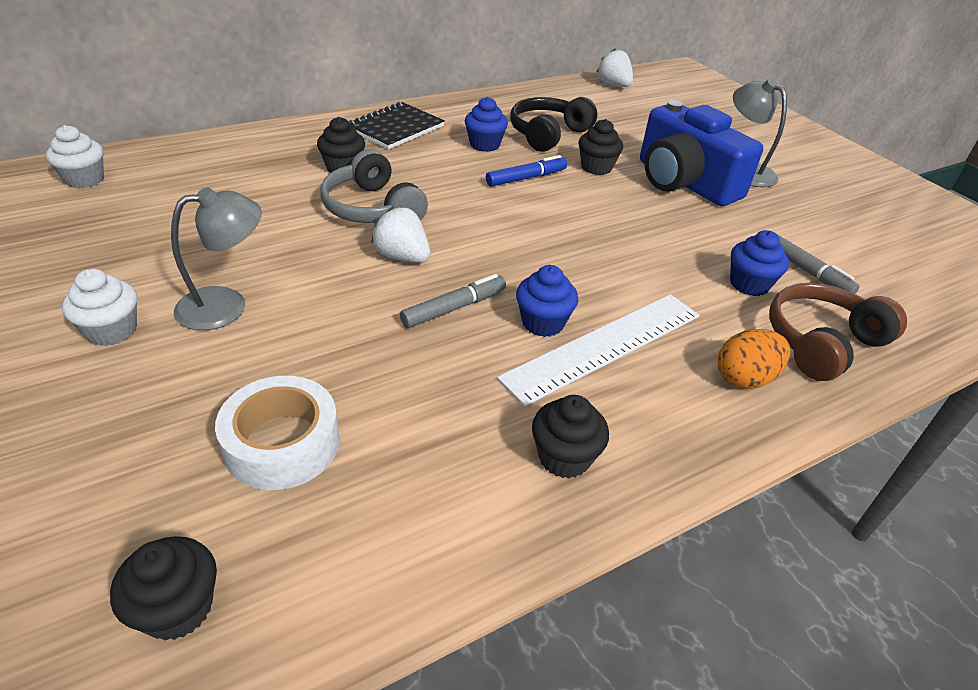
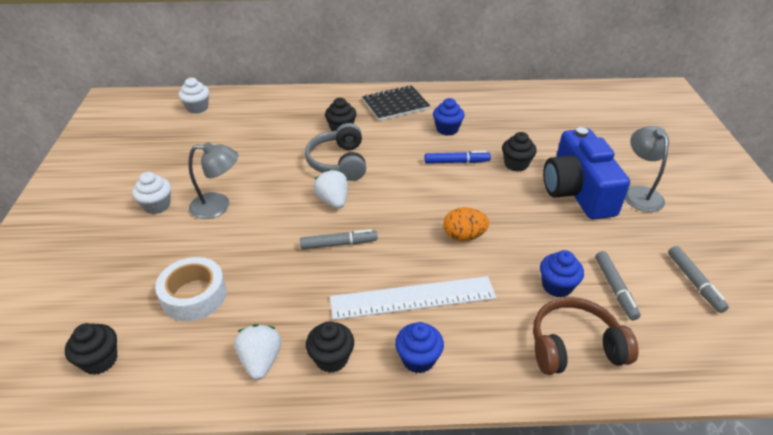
camera: 30 degrees right, 0 degrees up
(543, 323) = (385, 270): blue cupcake -> blue cupcake (418, 359)
(548, 134) = (501, 129): black headphones -> none
(613, 85) = (590, 95): white strawberry -> white strawberry (261, 361)
(744, 378) = (491, 351): orange egg -> orange egg (464, 236)
(867, 244) = (694, 282): none -> grey marker

